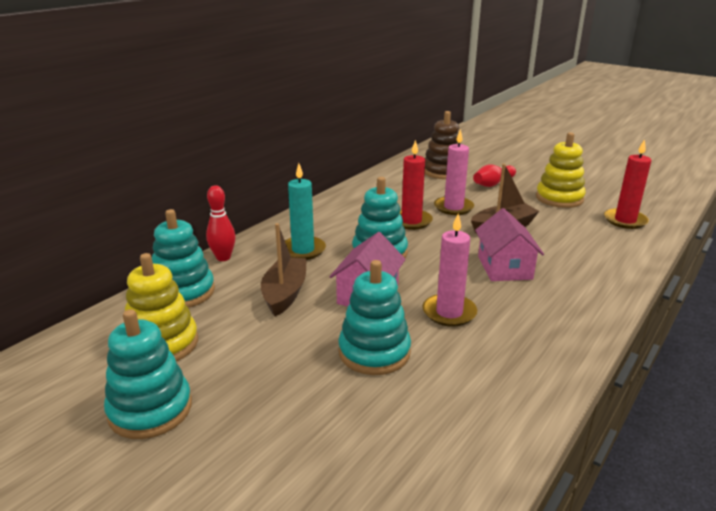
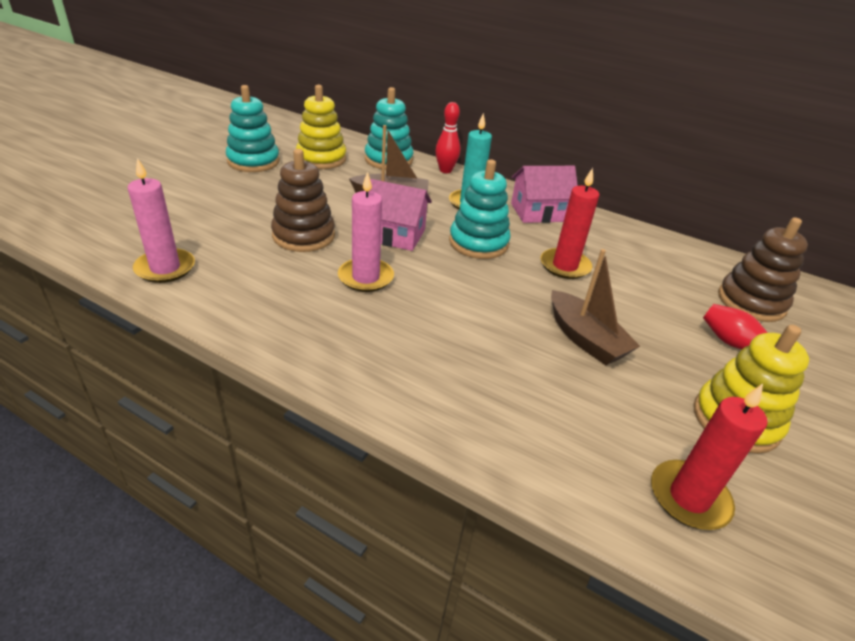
camera: 80 degrees right, 10 degrees up
(374, 352) = (303, 236): turquoise stacking toy -> brown stacking toy
(453, 207) = (625, 301): pink candle -> pink candle (165, 268)
(504, 267) = (468, 326): pink house -> pink house (538, 212)

